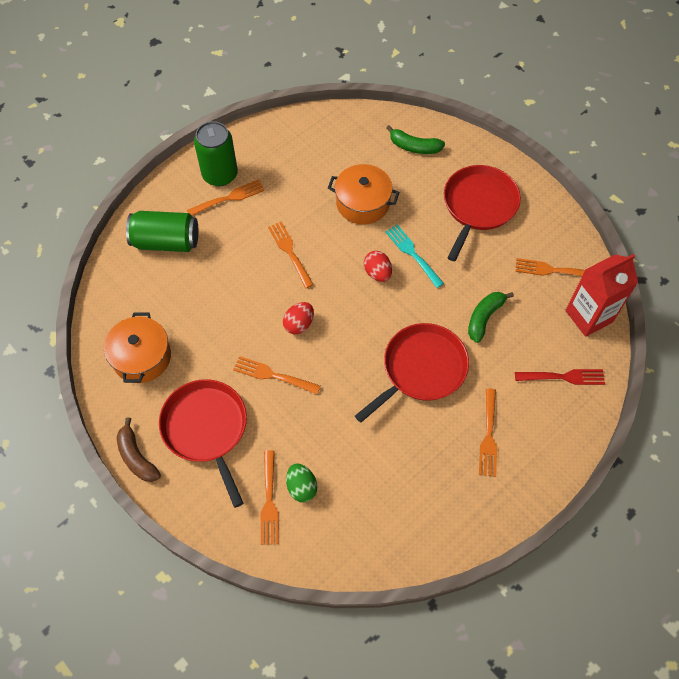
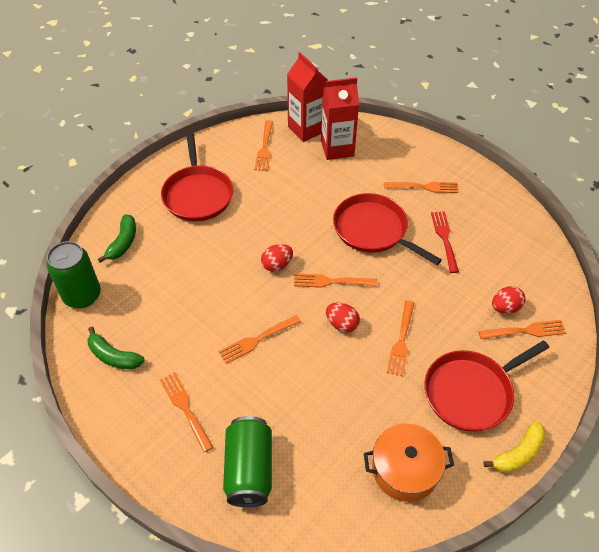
camera: 95 degrees left, 10 degrees down
(136, 457) = (518, 453): brown banana -> yellow banana
(220, 174) = (150, 423): green can -> green can (82, 295)
(301, 487) = (505, 308): green egg -> red egg
(352, 320) = (331, 281): none -> orange fork
(362, 203) = (194, 281): orange pot -> none
(412, 254) = (253, 239): turquoise fork -> none
(478, 206) = (198, 194): red pan -> red pan turned 120 degrees counterclockwise
(484, 317) = (316, 190): green banana -> green banana (113, 356)
(555, 347) = (337, 148): none -> red carton
(563, 377) = (363, 144): red fork -> red fork (444, 238)

